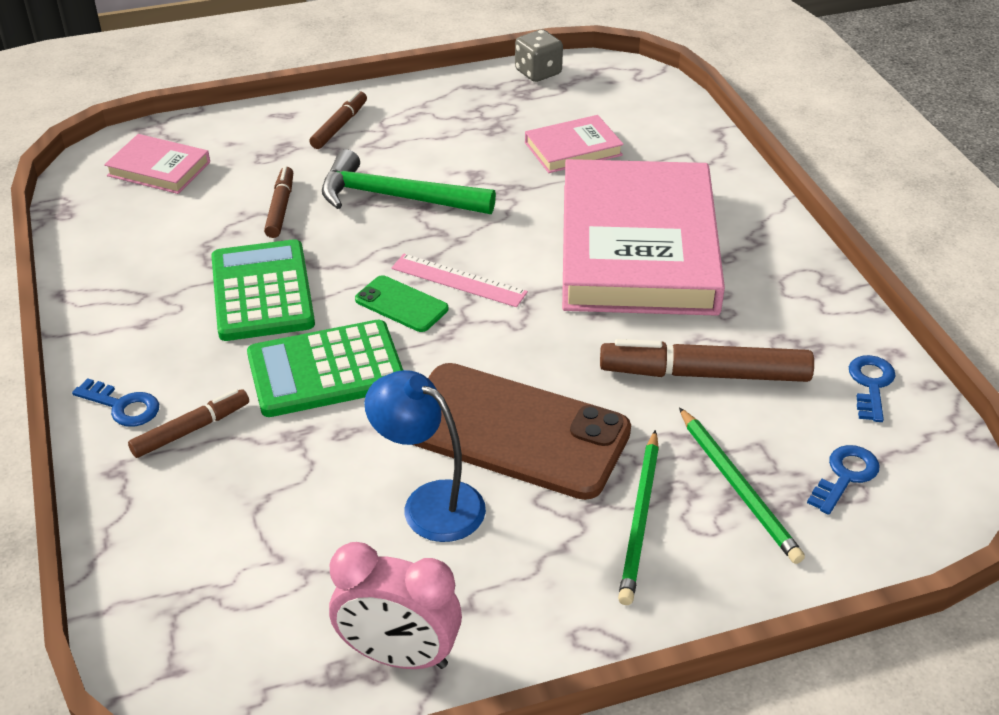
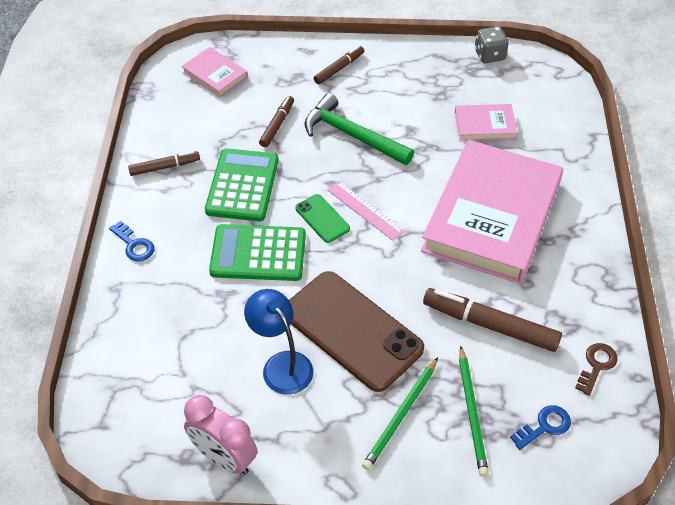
camera: 20 degrees right, 10 degrees up
(191, 430) = (166, 273): brown marker -> brown marker (165, 167)
(871, 384) = (596, 365): blue key -> brown key

